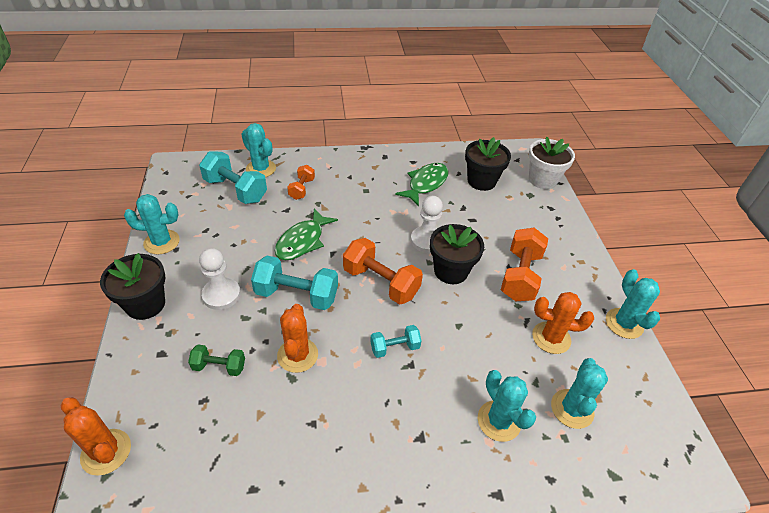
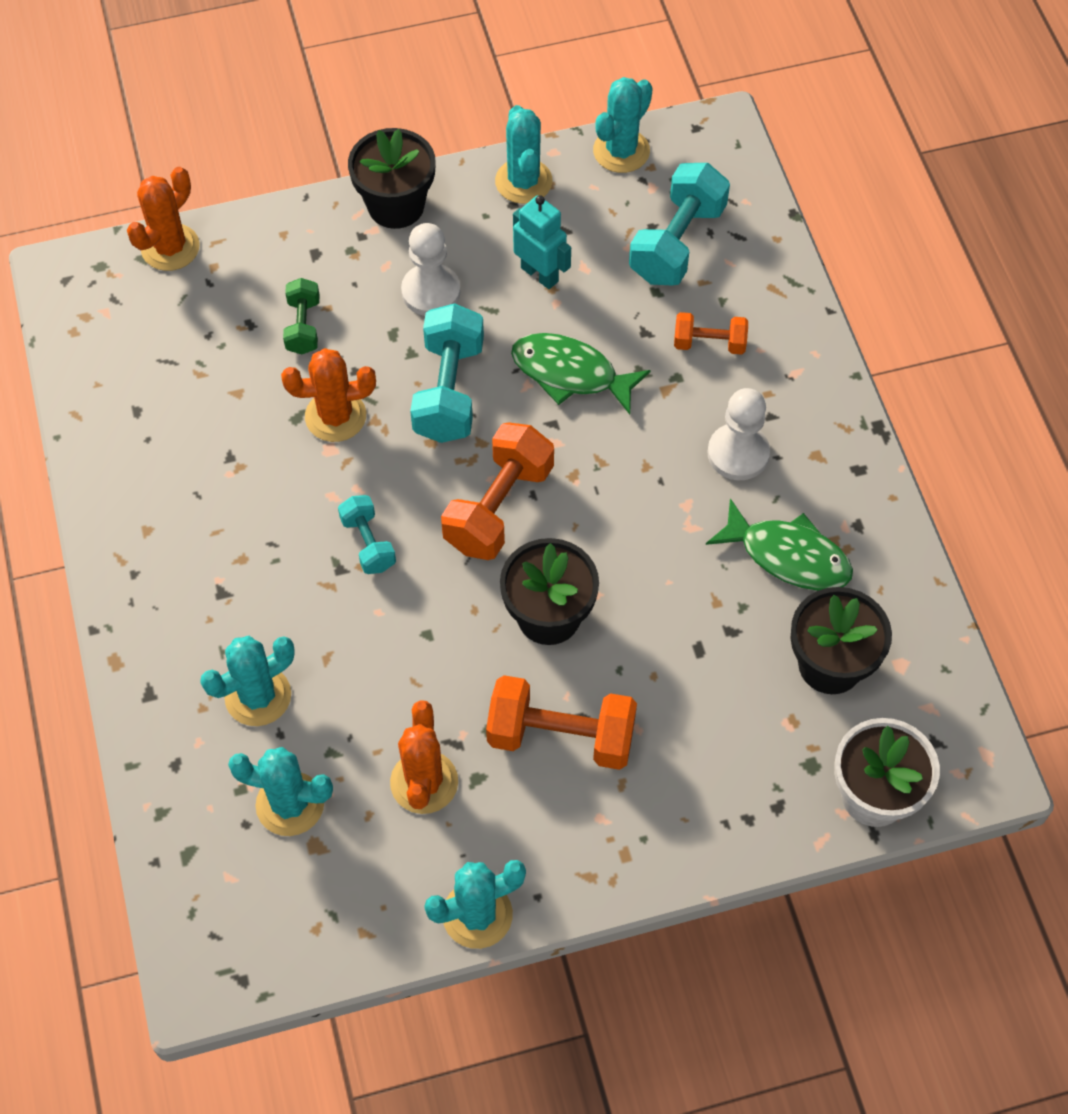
camera: 85 degrees right, 15 degrees up
(231, 244) = (540, 274): none -> turquoise robot
(261, 169) = (749, 265): turquoise cactus -> turquoise cactus (621, 151)
(427, 240) = (619, 570): white pawn -> white pawn (738, 453)

